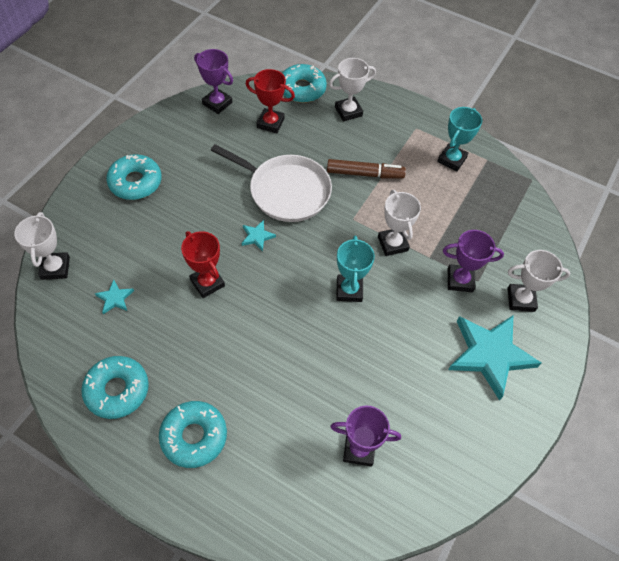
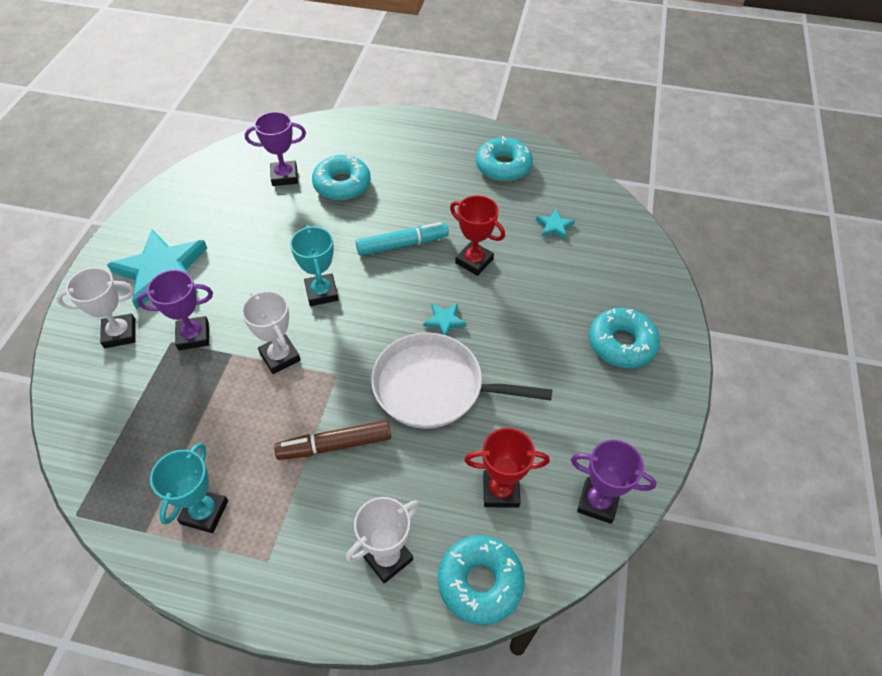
camera: 165 degrees right, 5 degrees down
(55, 268) = (630, 236): white trophy -> none
(194, 436) = (423, 155): turquoise donut -> turquoise donut (342, 184)
(263, 319) = (402, 244): none -> turquoise marker

